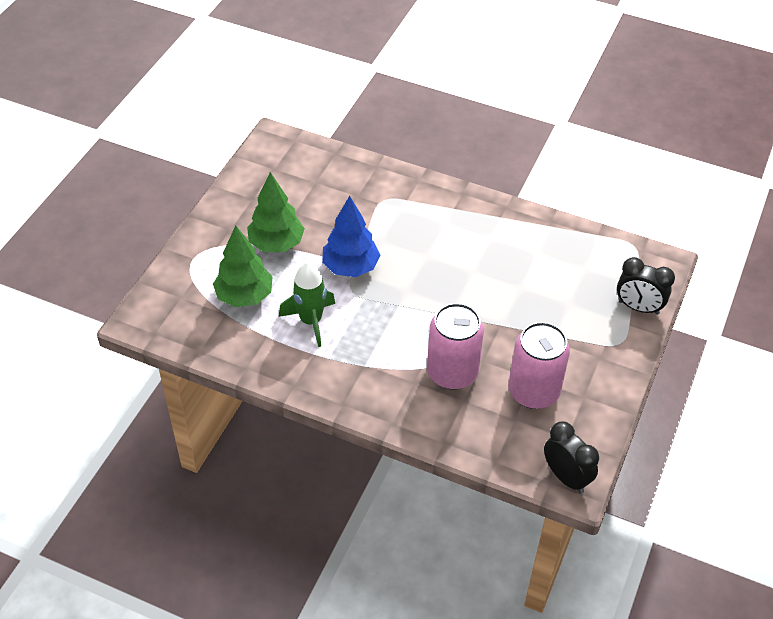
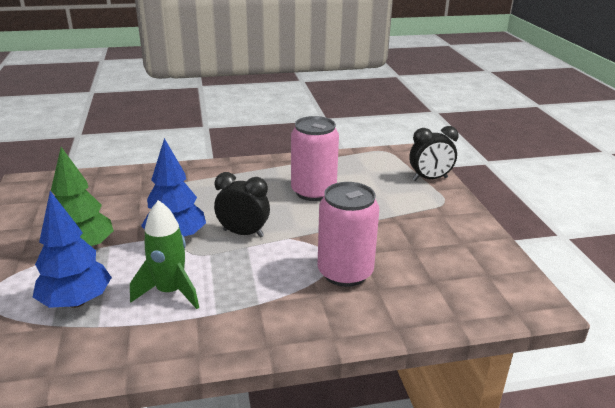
camera: 35 degrees left, 20 degrees down
(244, 296) = (76, 302): green tree -> blue tree
(533, 392) = (424, 256): pink can -> pink can (313, 192)
(566, 477) = (523, 302): black clock -> black clock (243, 233)

